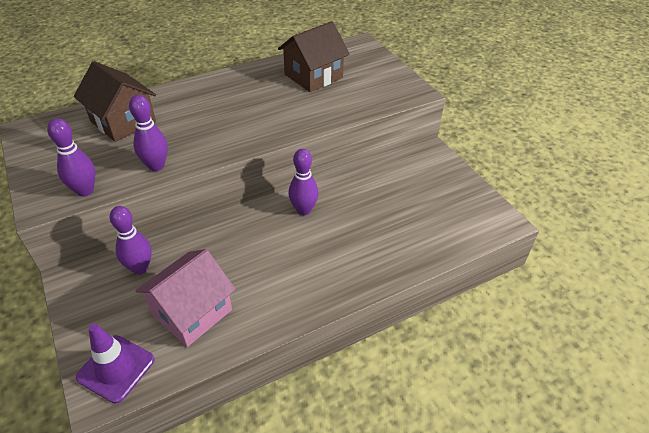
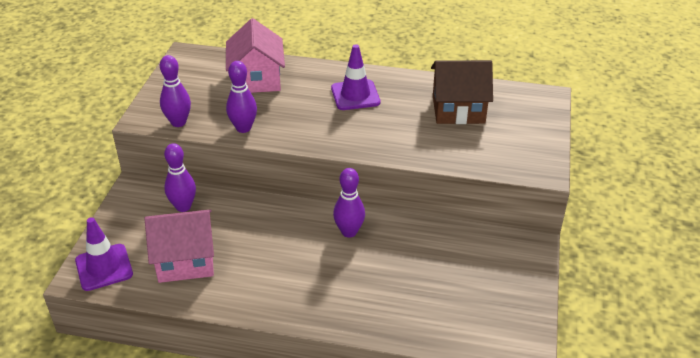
camera: 40 degrees right, 5 degrees down
(123, 121) = (257, 79): brown house -> pink house
(225, 98) = (355, 95): none -> purple traffic cone

